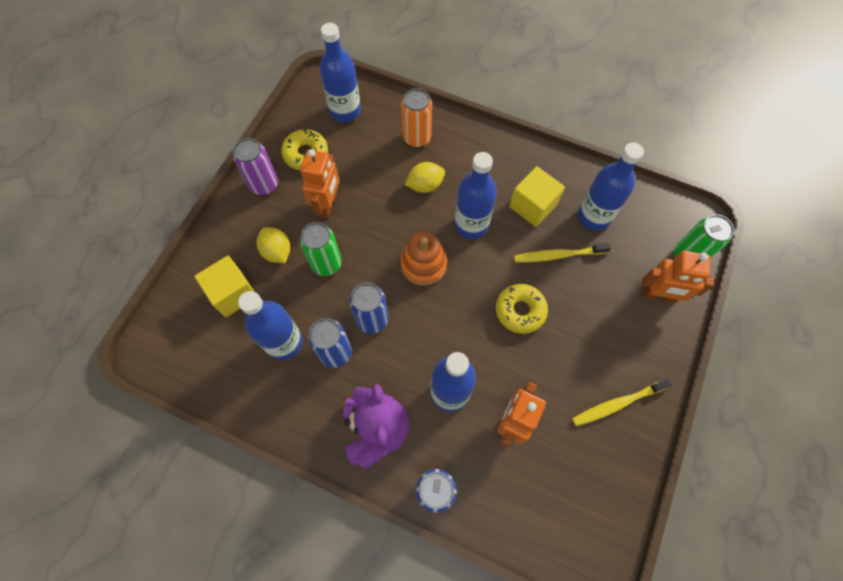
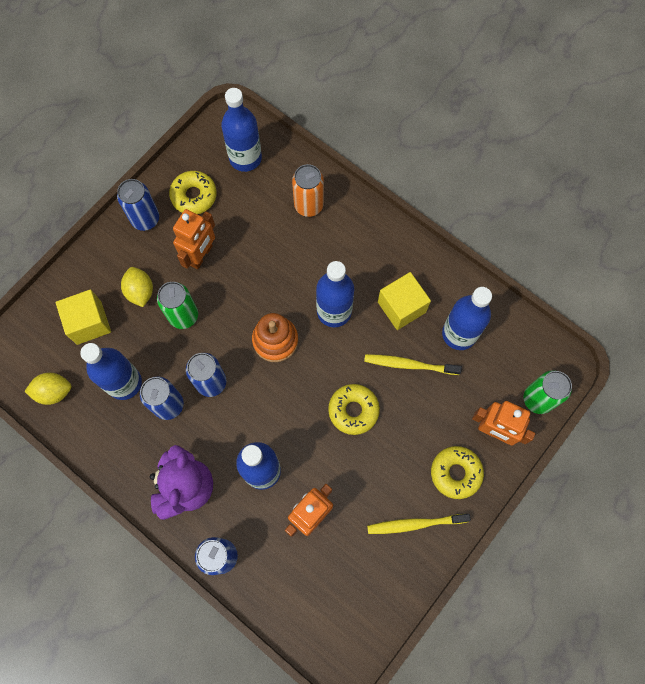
camera: 15 degrees right, 5 degrees up
(264, 185) = (145, 219): purple can -> blue can
(425, 185) = (301, 258): yellow lemon -> yellow lemon (54, 392)
(638, 344) = (455, 473): none -> yellow donut

